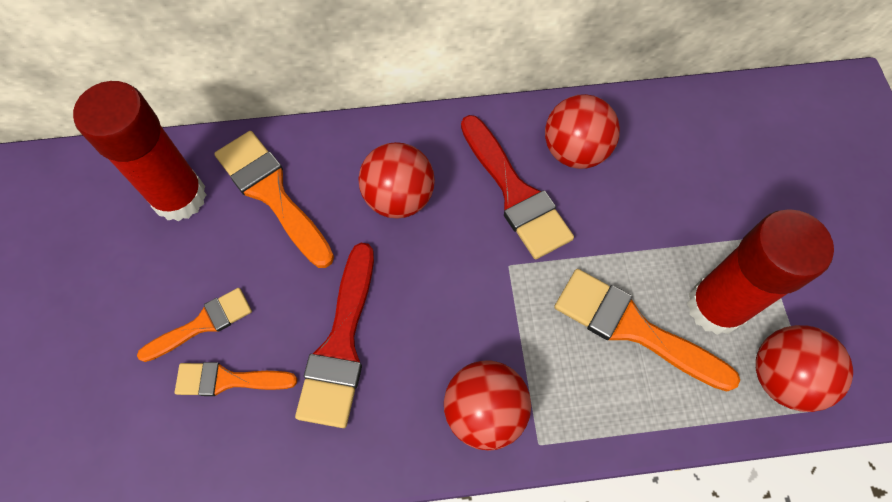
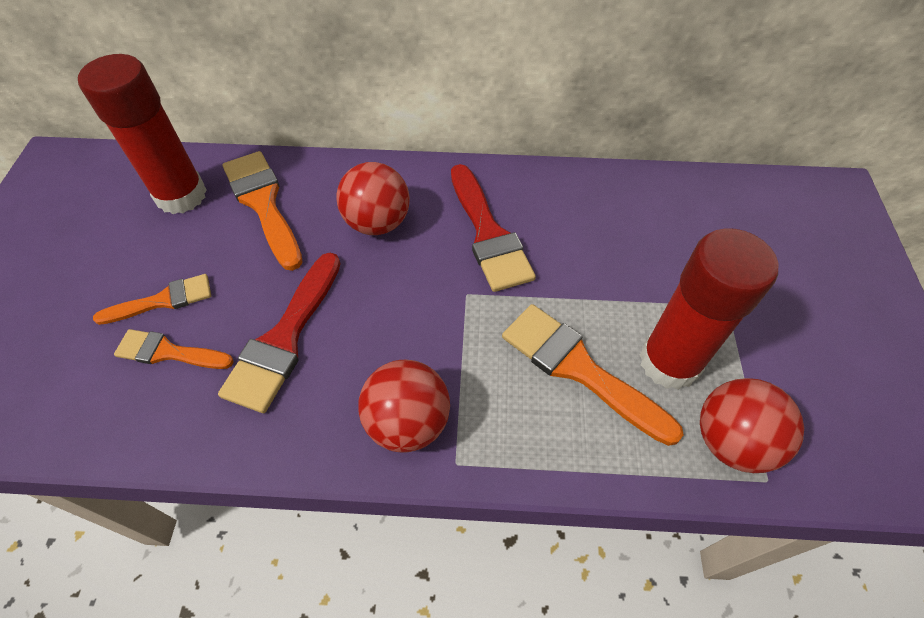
camera: 10 degrees right, 10 degrees down
(575, 151) = (554, 207): red ball -> none

